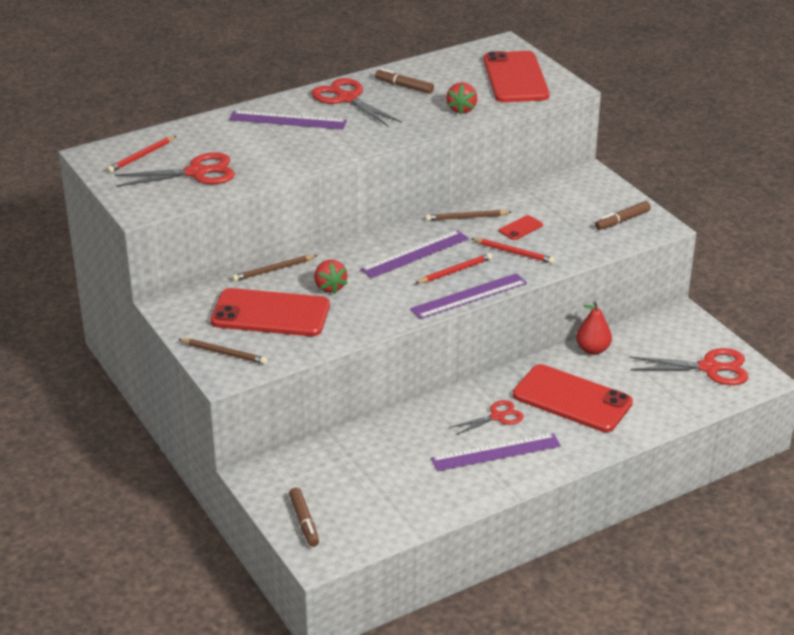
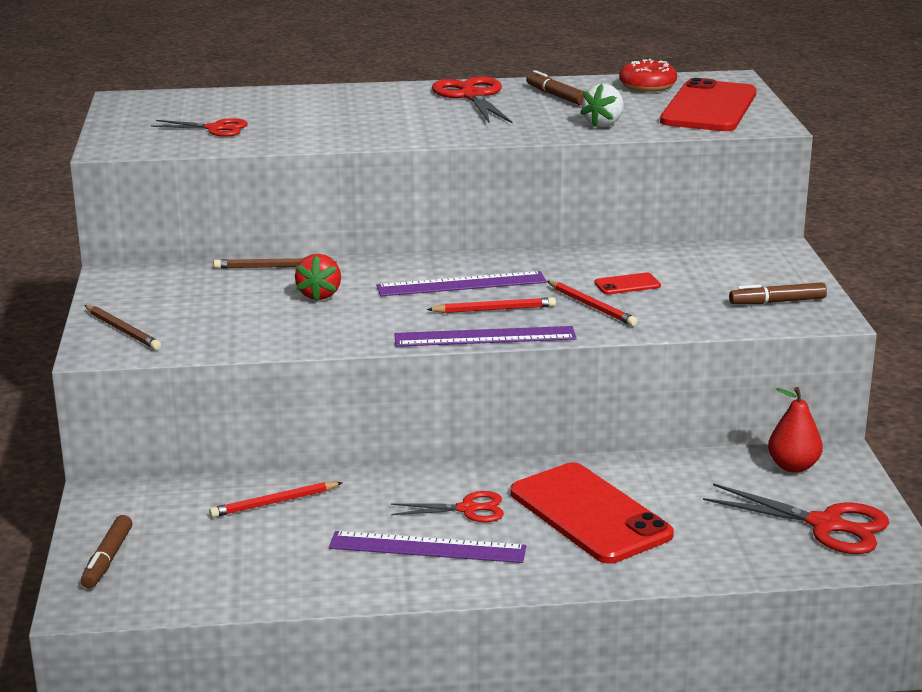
camera: 25 degrees right, 10 degrees down
(141, 156) = (174, 107): red pencil -> red pencil (274, 502)
(196, 173) = (215, 129): red scissors -> red scissors, size x0.63
(270, 314) = (220, 305): red phone -> none
(288, 120) = (378, 103): purple ruler -> none
(456, 63) = (647, 86): none -> red donut
(461, 109) = (604, 124): red strawberry -> white strawberry
(466, 217) = (566, 262): brown pencil -> none
(592, 350) = (670, 466): red pear -> red pear (793, 466)

